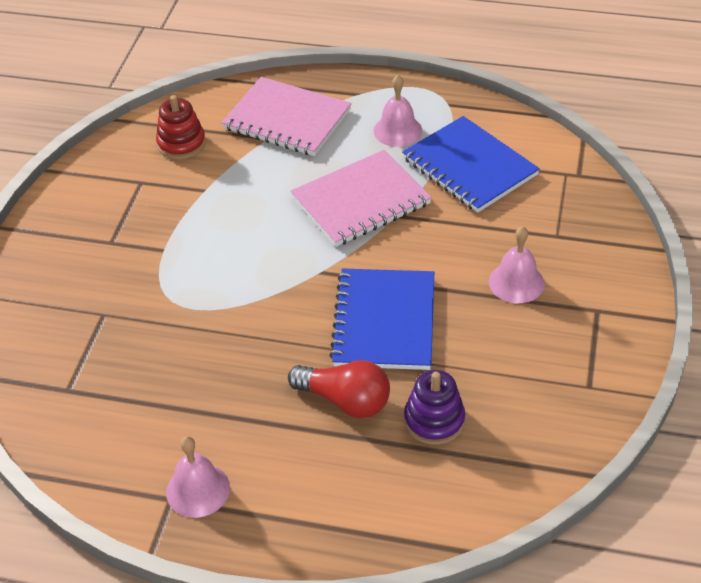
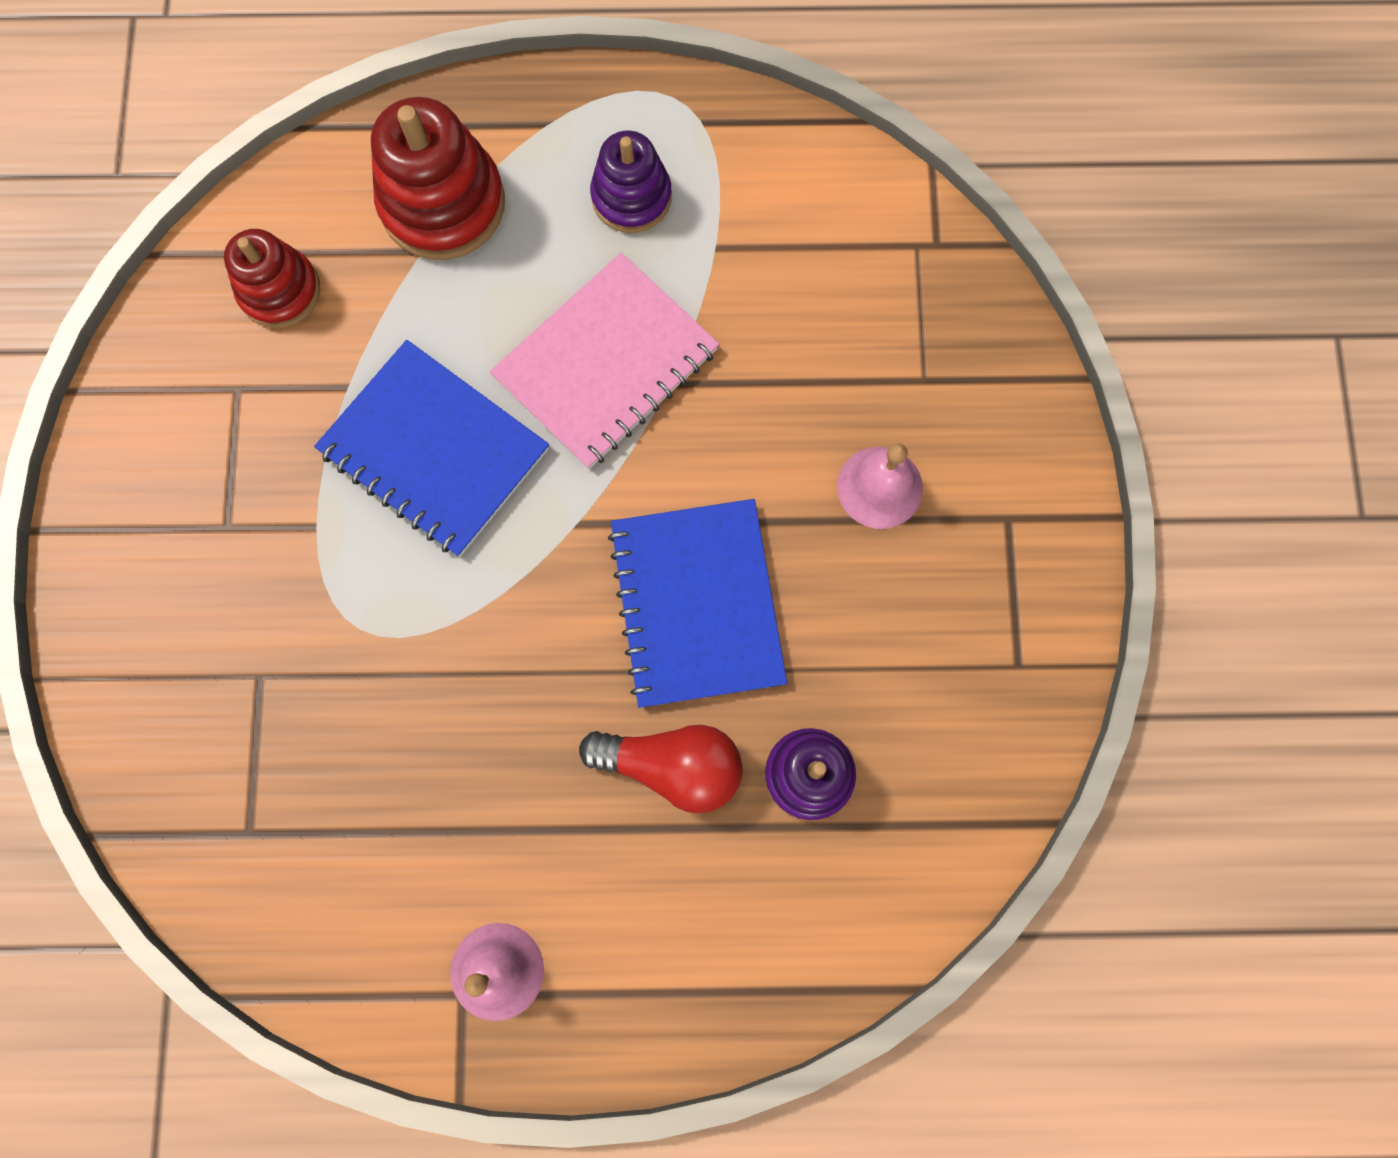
camera: 15 degrees left, 30 degrees up
(287, 119) = (443, 204): pink notebook -> red stacking toy
(397, 130) = (631, 197): pink bell -> purple stacking toy
(469, 167) = (763, 258): blue notebook -> blue notebook (434, 450)

